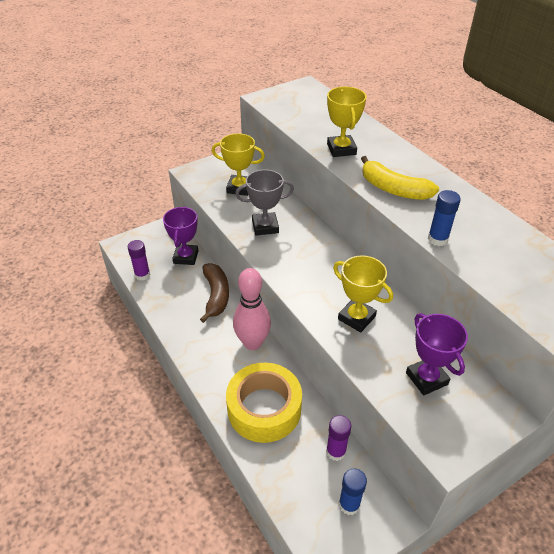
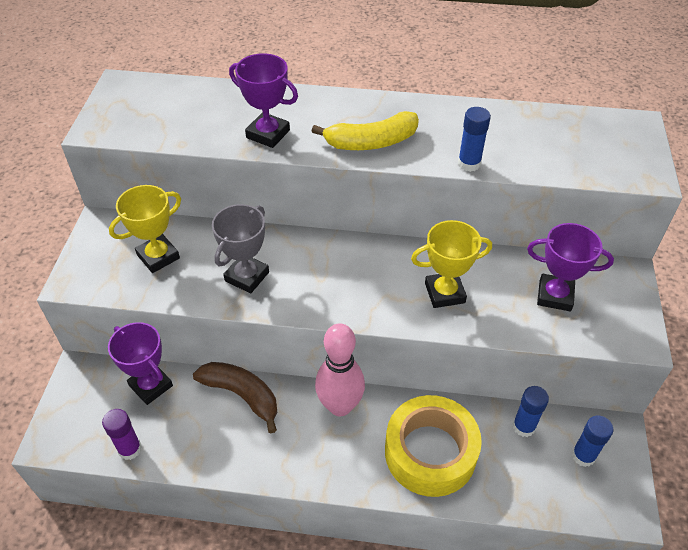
camera: 50 degrees left, 5 degrees up
(336, 451) = (523, 426): purple glue stick -> blue glue stick
(341, 149) = (268, 134): yellow trophy -> purple trophy

